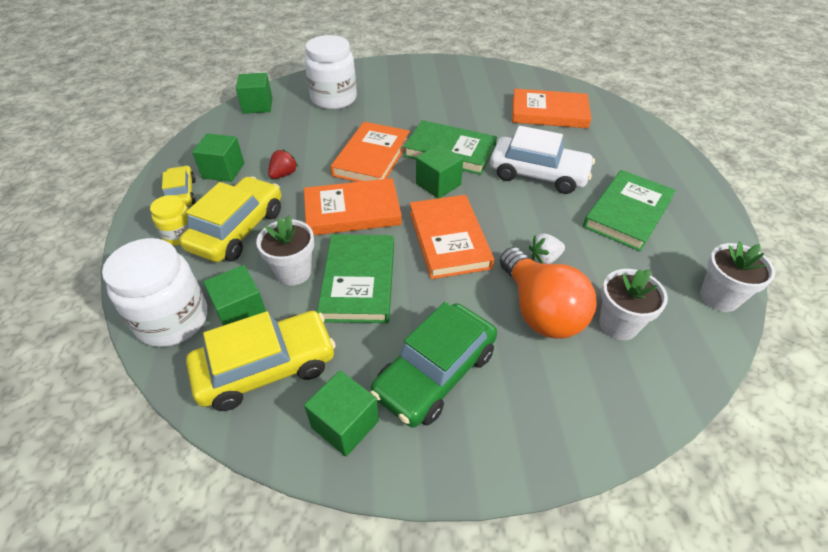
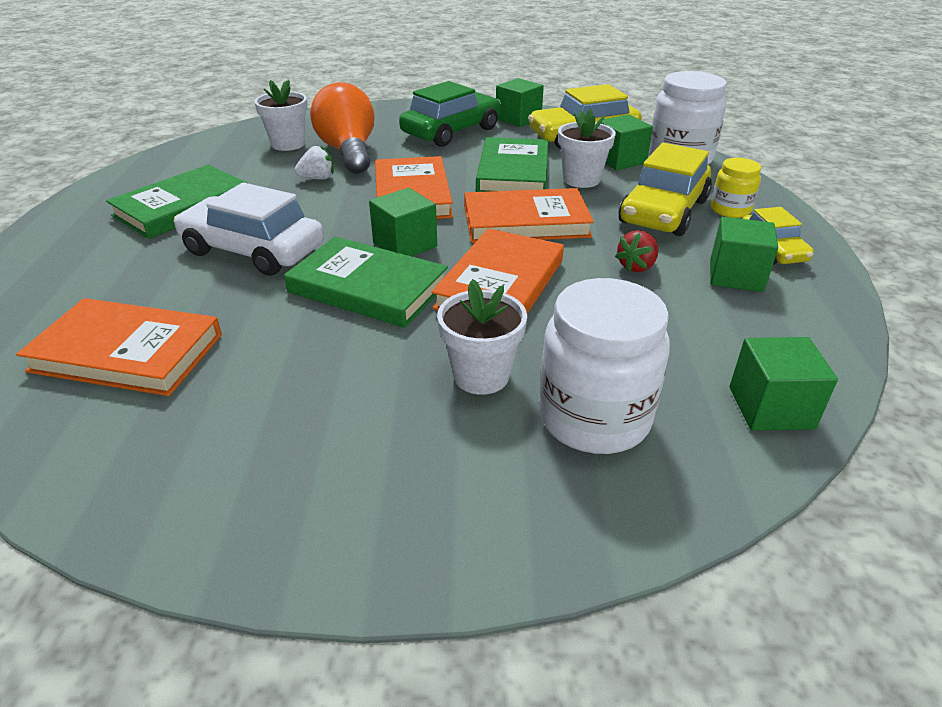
camera: 175 degrees left, 10 degrees down
(719, 297) = (180, 152): white flower pot -> white flower pot (481, 376)

